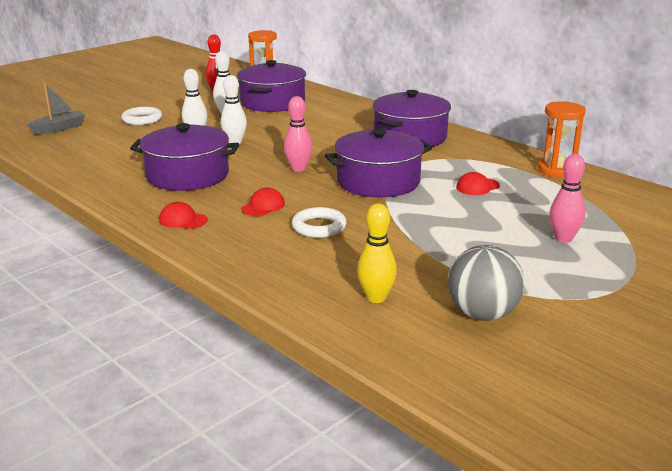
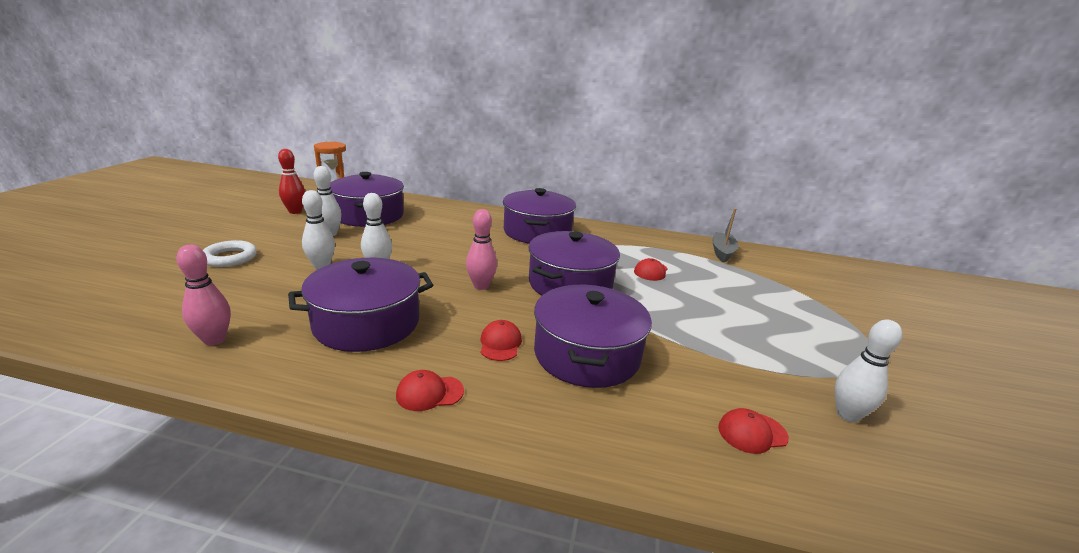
camera: 35 degrees left, 0 degrees up
(59, 128) = (108, 291): grey boat -> grey boat (722, 252)
(319, 227) = (586, 354): white ring -> purple pot
(376, 298) = (752, 432): yellow bowling pin -> red cap
(482, 314) = (847, 415): grey ball -> white bowling pin
(557, 170) = (679, 243): orange hourglass -> none
(563, 239) = (774, 307): pink bowling pin -> pink bowling pin (214, 340)

